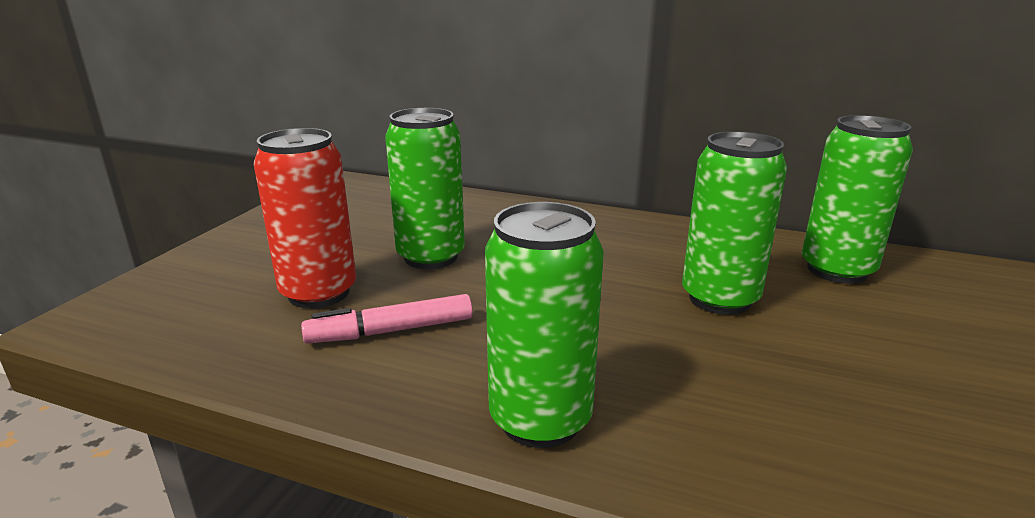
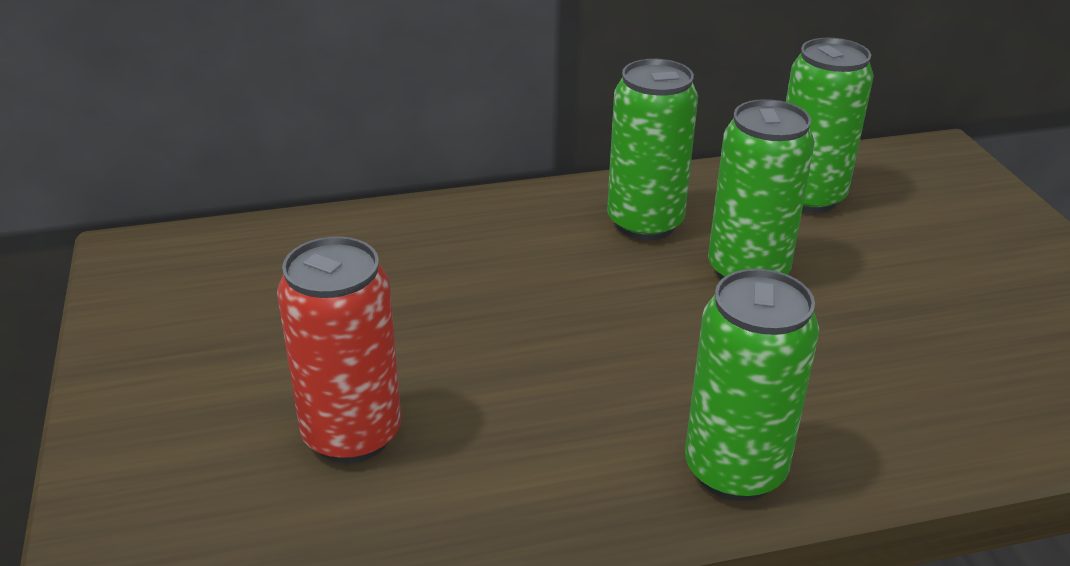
camera: 35 degrees left, 10 degrees up
(391, 331) = (496, 444): pink marker -> none
(431, 257) = (416, 330): green can -> green can (645, 223)

